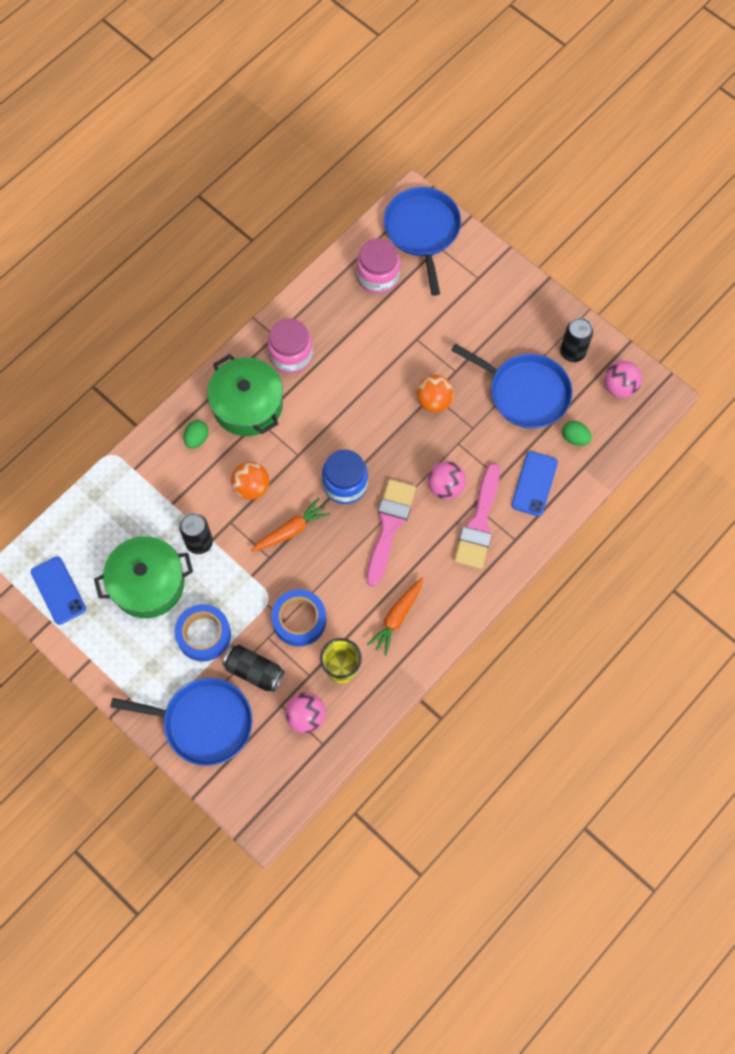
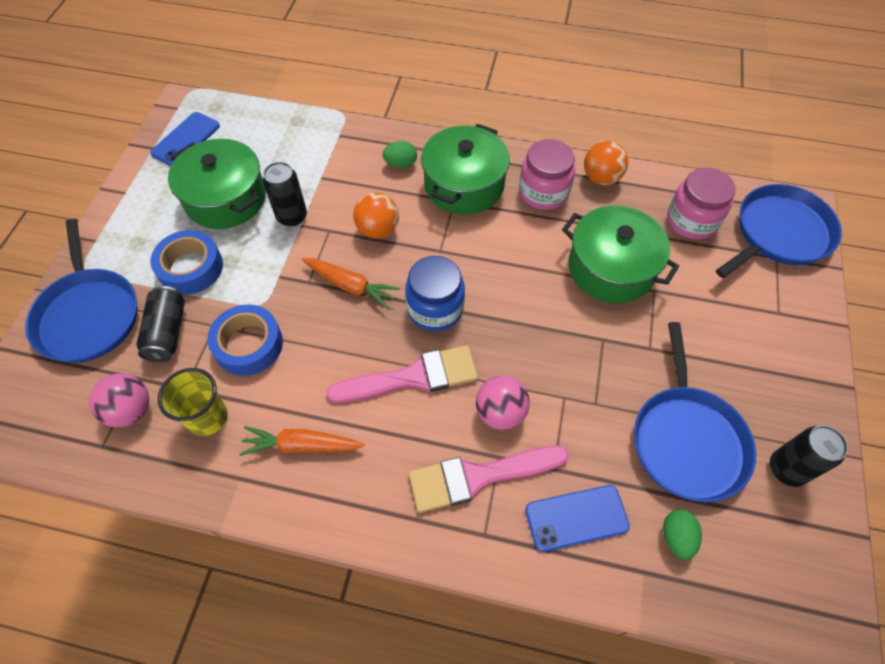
camera: 60 degrees right, 10 degrees down
(383, 353) = (611, 268): none -> green pot
(434, 401) = (596, 345): orange ball -> orange ball (601, 178)
(619, 387) = (793, 559): pink ball -> none

